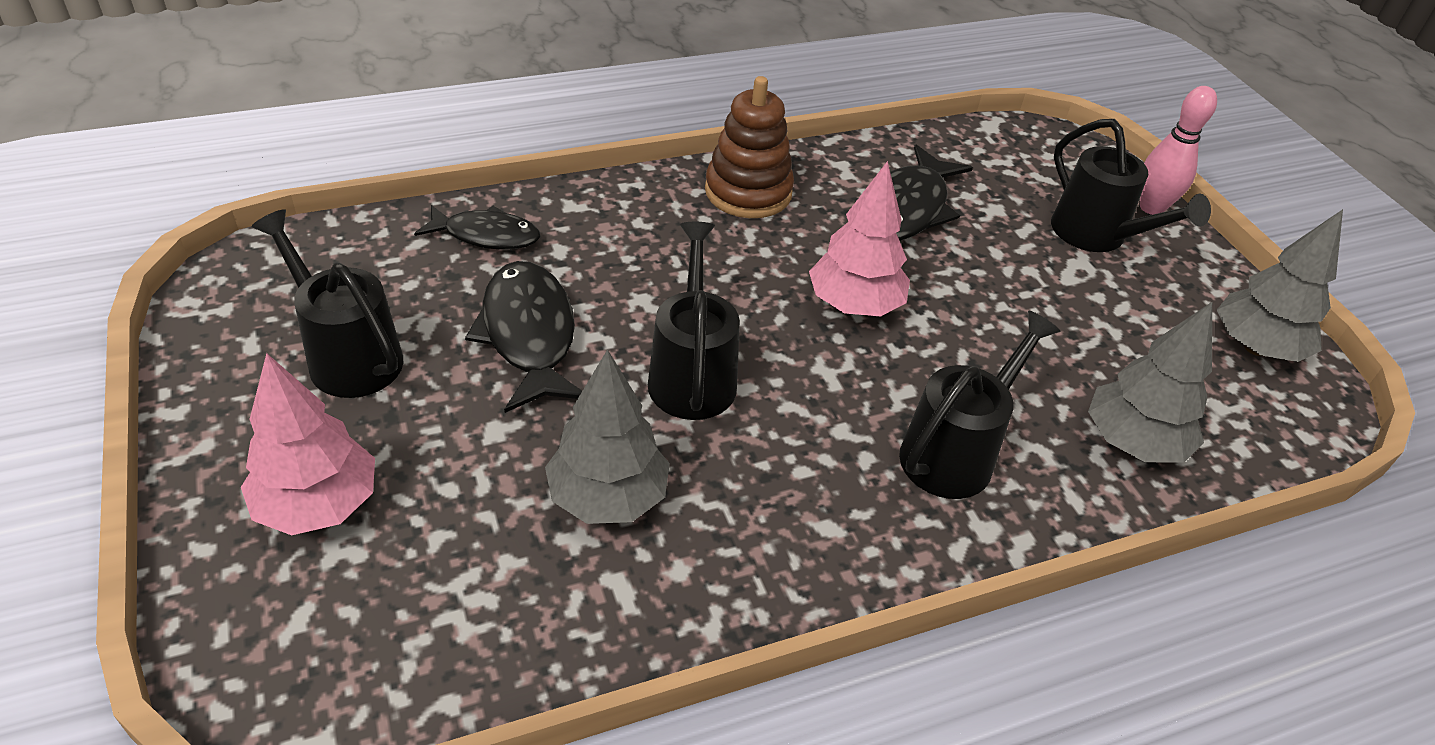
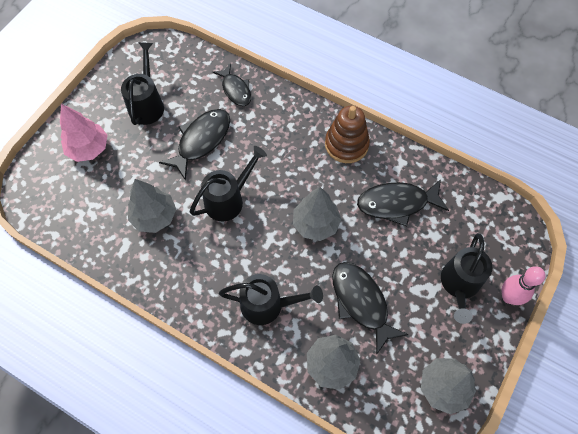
camera: 55 degrees right, 20 degrees up
(854, 305) = (316, 224): pink tree -> grey tree
(1044, 343) = (361, 302): none -> black fish

